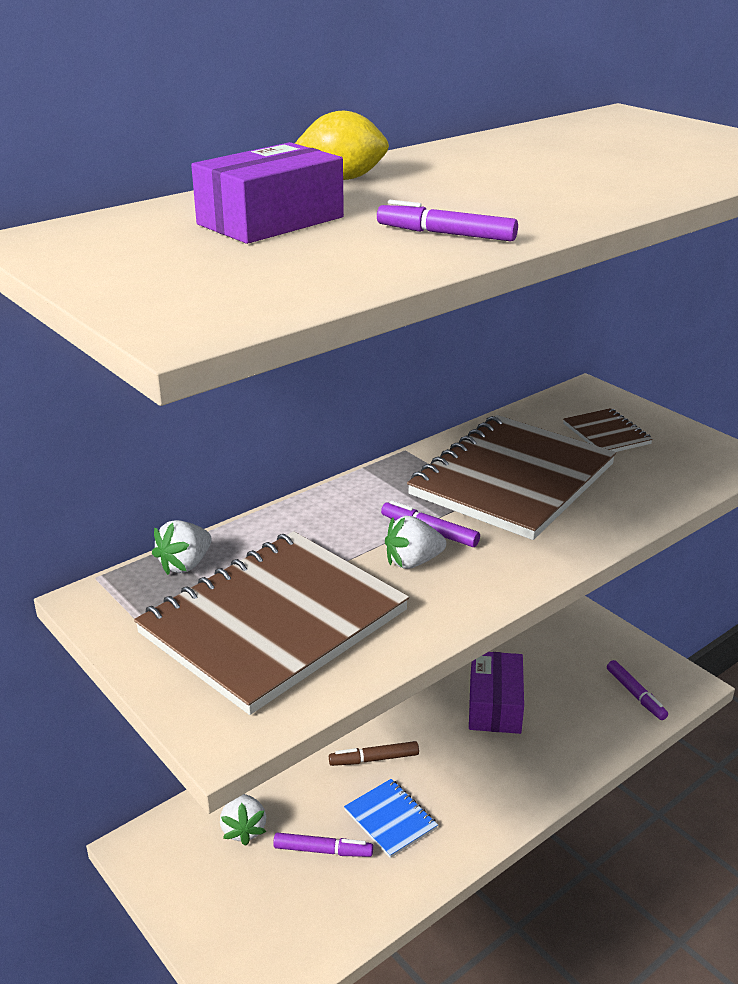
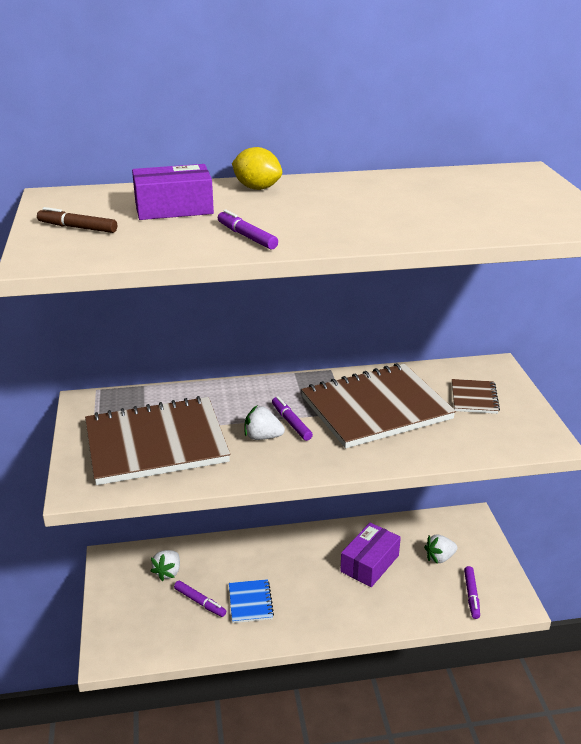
camera: 30 degrees right, 0 degrees up
(185, 564) = (144, 397): white strawberry -> white strawberry (439, 558)
(374, 759) = (269, 565): brown marker -> brown marker (78, 228)

